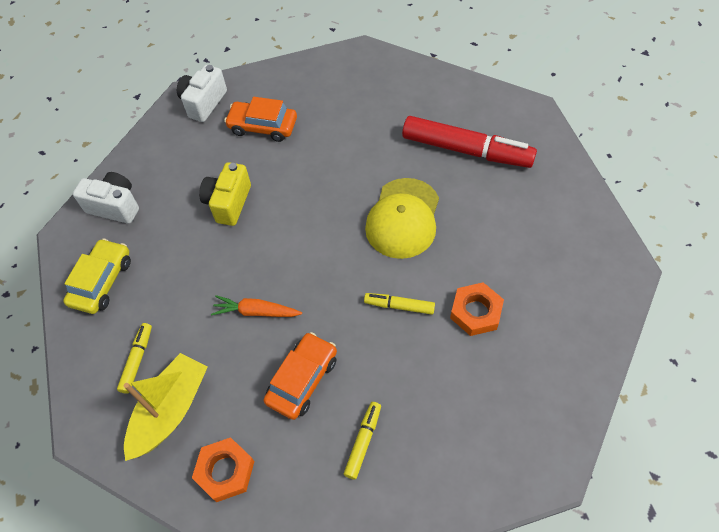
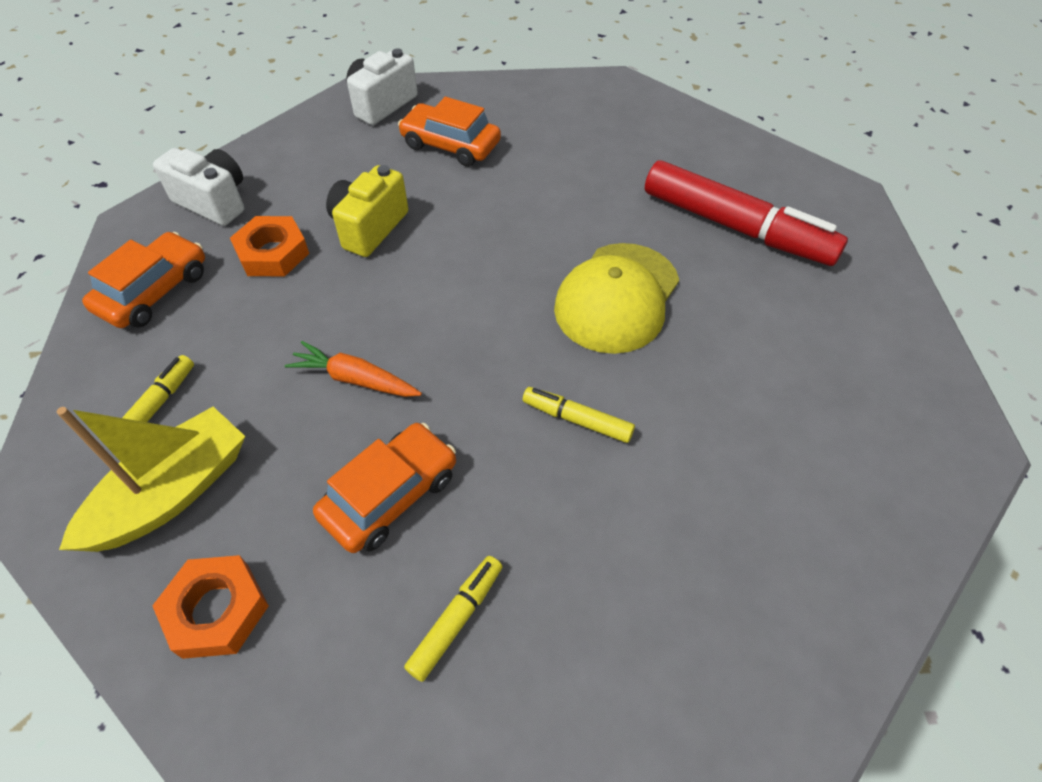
camera: 10 degrees right, 5 degrees down
(102, 281) = (154, 291): yellow car -> orange car
(476, 312) = (699, 456): orange nut -> orange nut (272, 253)

